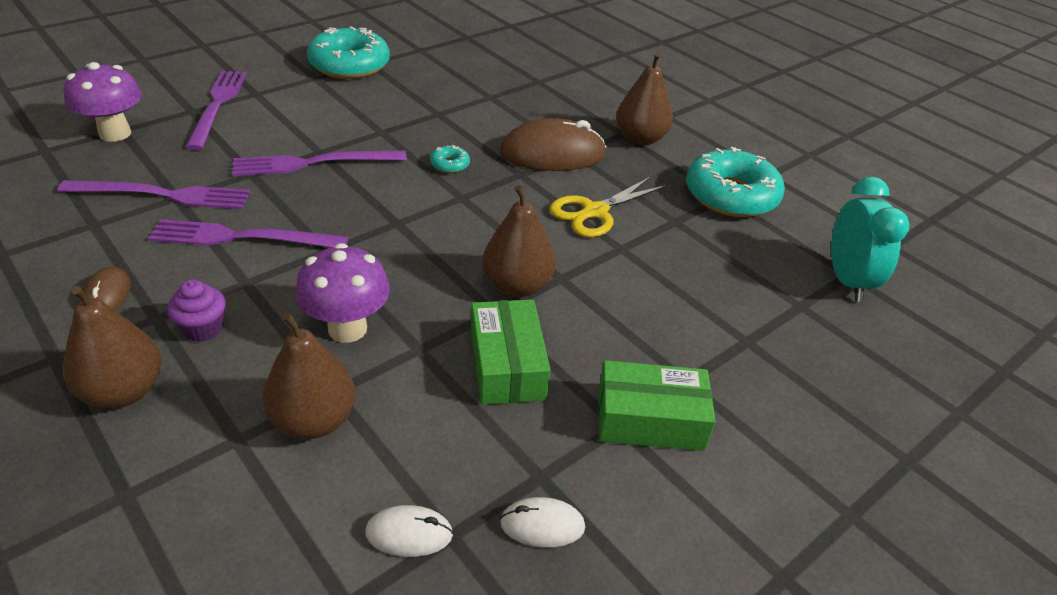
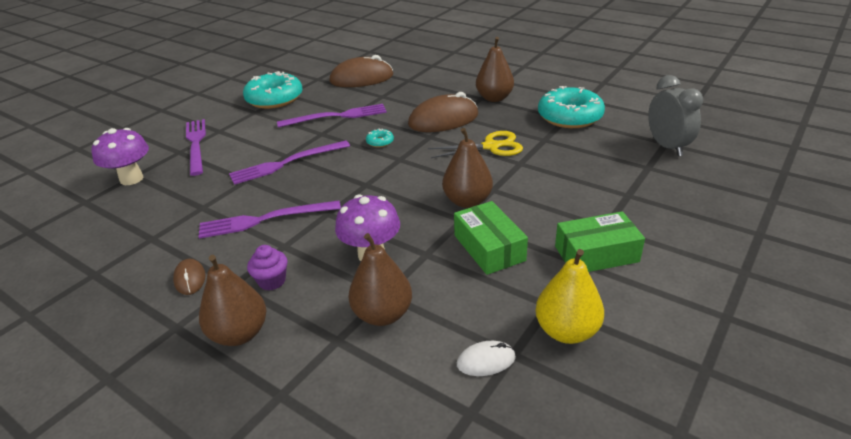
camera: 10 degrees left, 5 degrees down
(163, 195) = (191, 208): purple fork -> purple fork (337, 116)
(477, 63) = (361, 78): none -> brown mouse
(542, 525) = (566, 331): white mouse -> yellow pear
(595, 212) = (491, 146): yellow scissors -> yellow scissors turned 135 degrees counterclockwise
(847, 281) = (667, 146): turquoise clock -> grey clock

